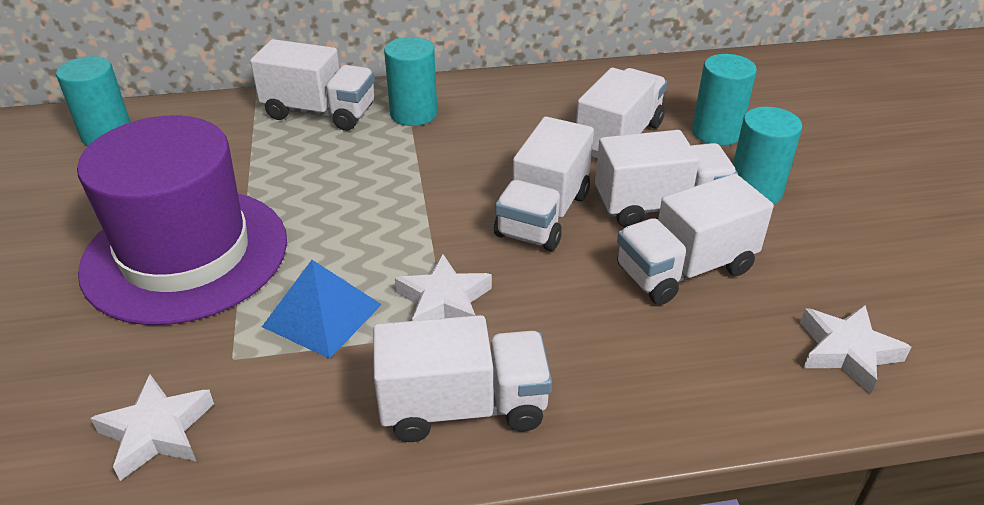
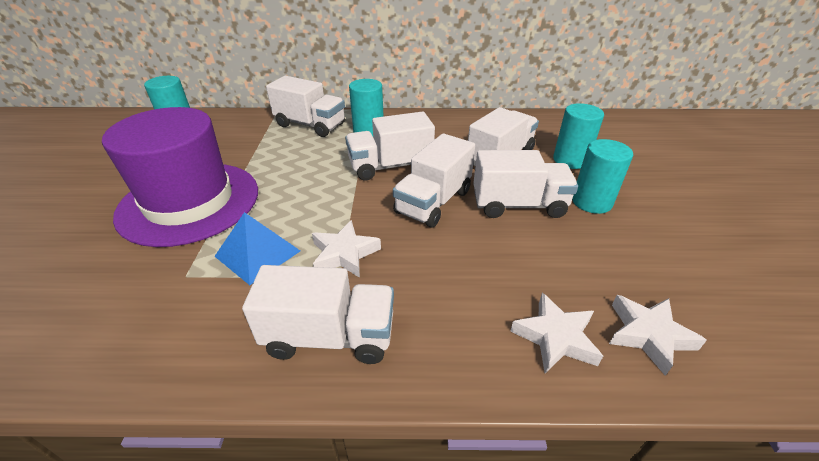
camera: 10 degrees right, 0 degrees up
(157, 432) = (109, 322): white star -> white star (555, 337)
(685, 270) = (527, 252): white truck -> white truck (390, 166)

